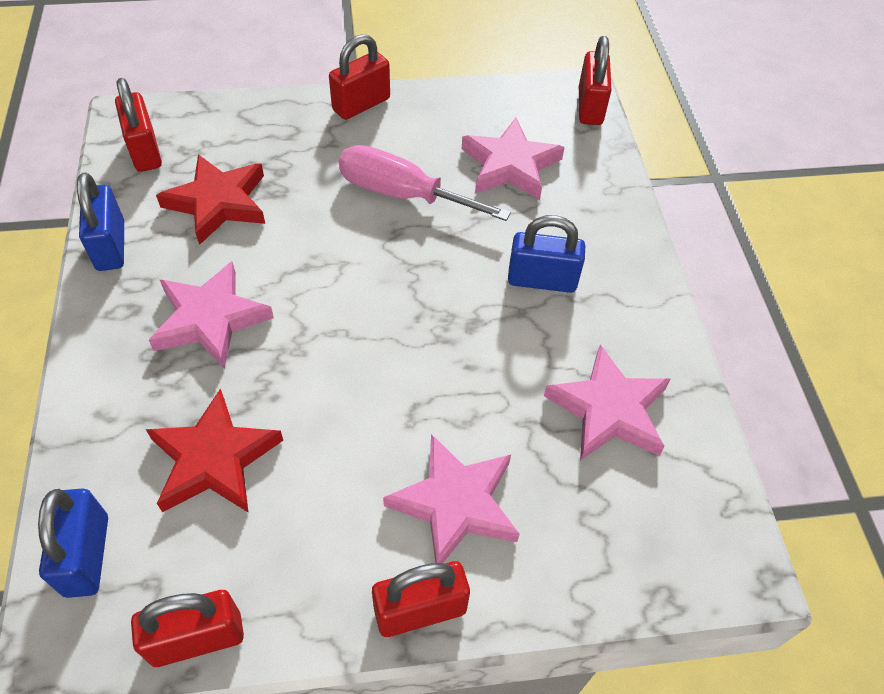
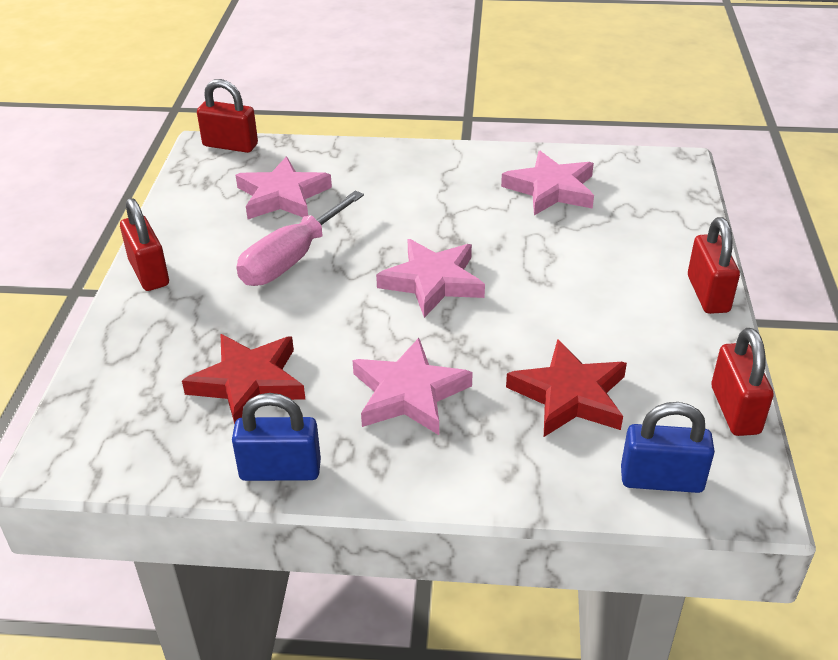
camera: 75 degrees left, 15 degrees down
(145, 151) = (134, 442): red padlock -> none
(455, 503) = (623, 268): pink star -> pink star (432, 282)
(542, 280) = (420, 199): blue padlock -> none

